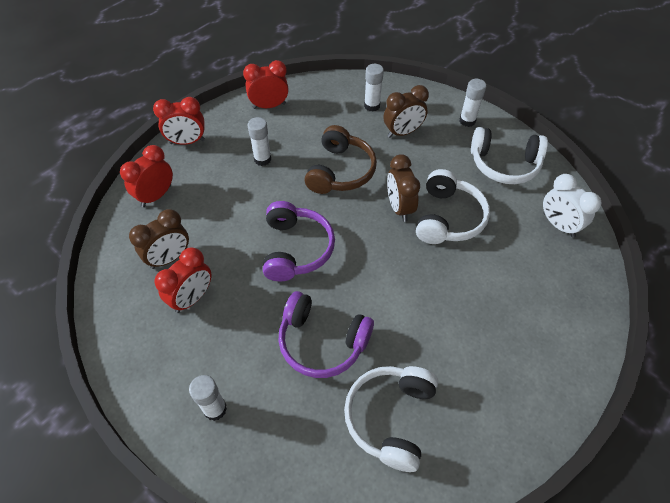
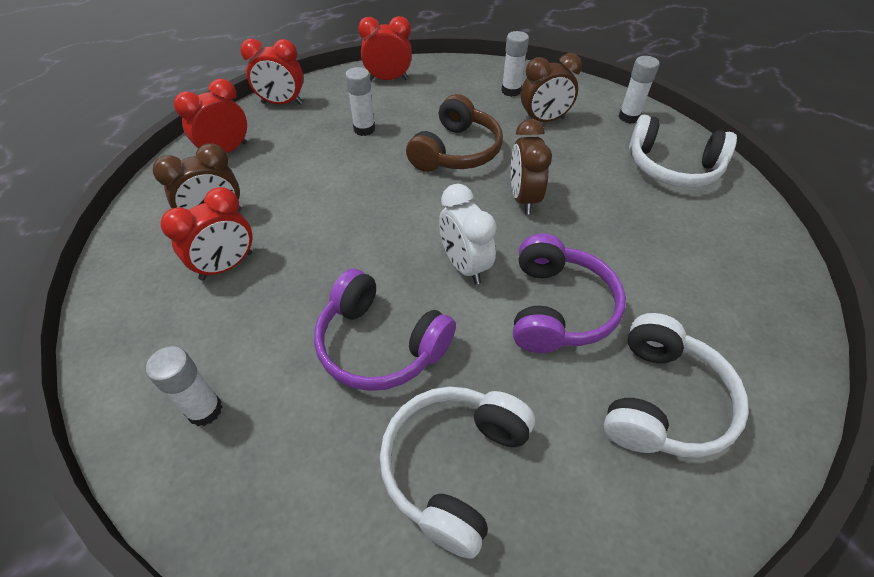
camera: 10 degrees right, 5 degrees down
(296, 249) = (377, 228): purple headphones -> purple headphones (558, 308)
(448, 218) = (587, 218): white headphones -> white headphones (662, 401)
(558, 225) = (743, 245): white clock -> white clock (464, 266)

